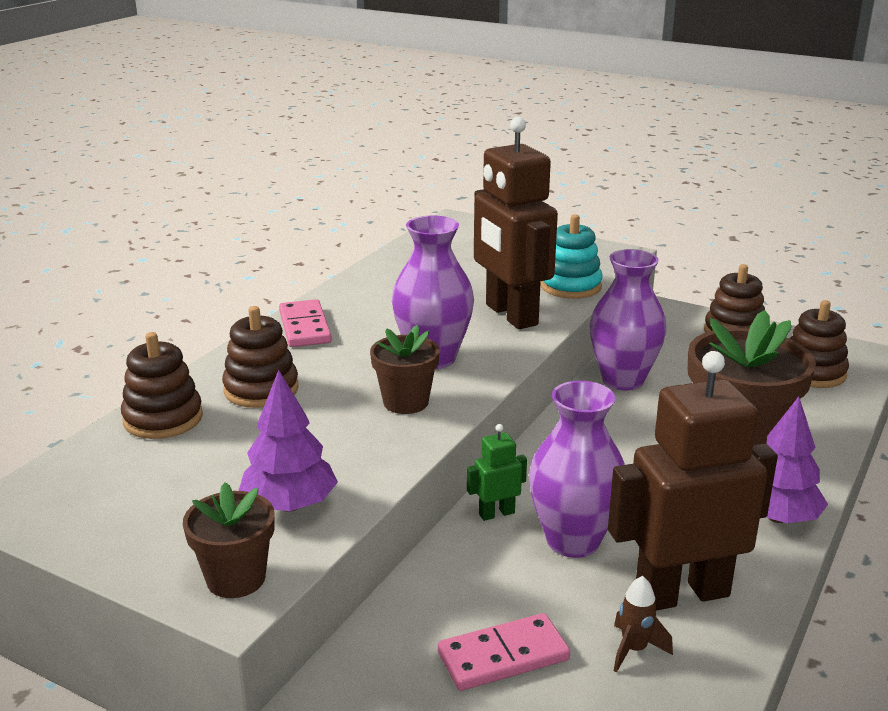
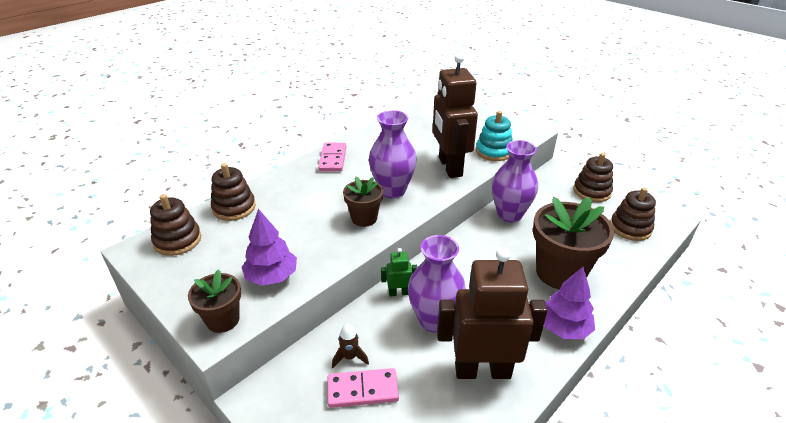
camera: 15 degrees right, 10 degrees up
(261, 389) = (291, 197): brown stacking toy -> brown stacking toy (178, 240)
(634, 650) = (438, 403): brown rocket -> brown rocket (350, 357)

